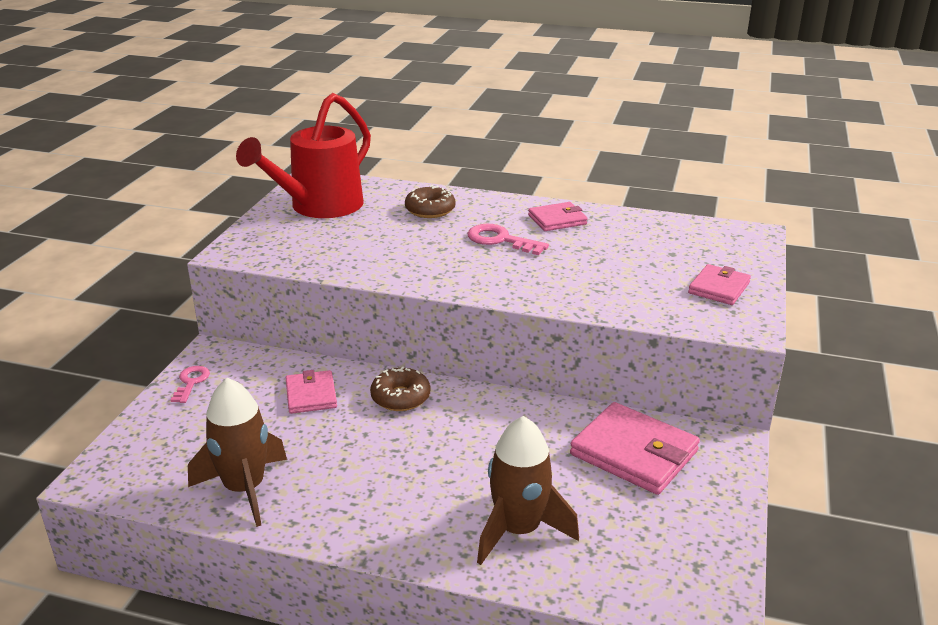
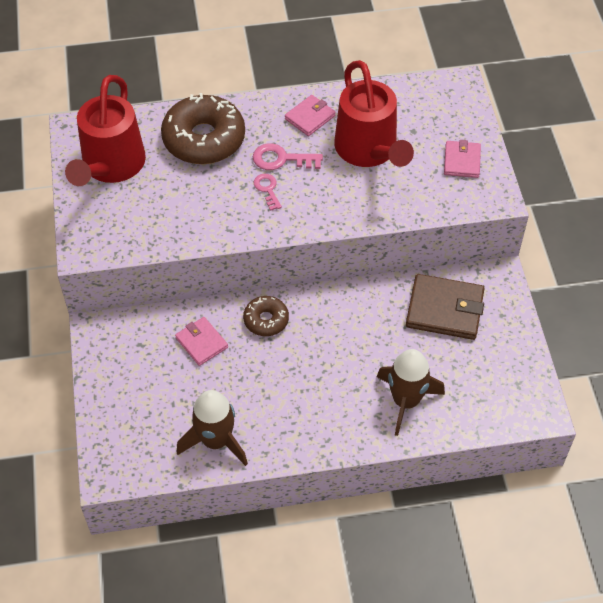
camera: 25 degrees left, 25 degrees up
(191, 382) = (104, 365): pink key -> pink key (267, 189)
(430, 210) = (204, 139): brown donut -> brown donut, size x1.90
(607, 256) = (369, 151): none -> red watering can
(634, 453) = (444, 309): pink wallet -> brown wallet

